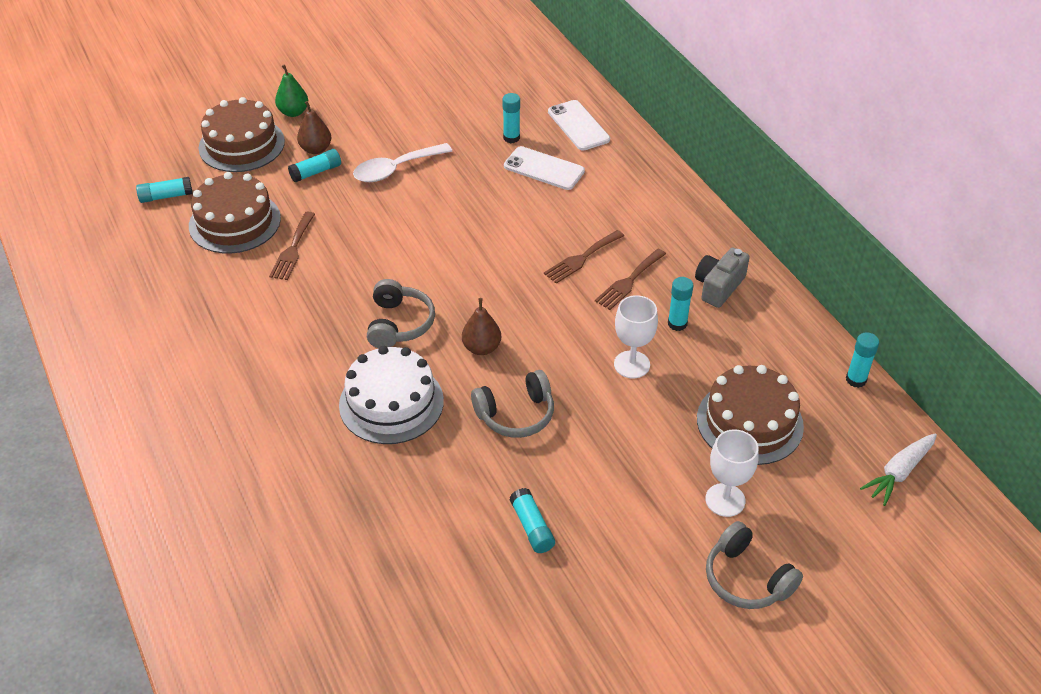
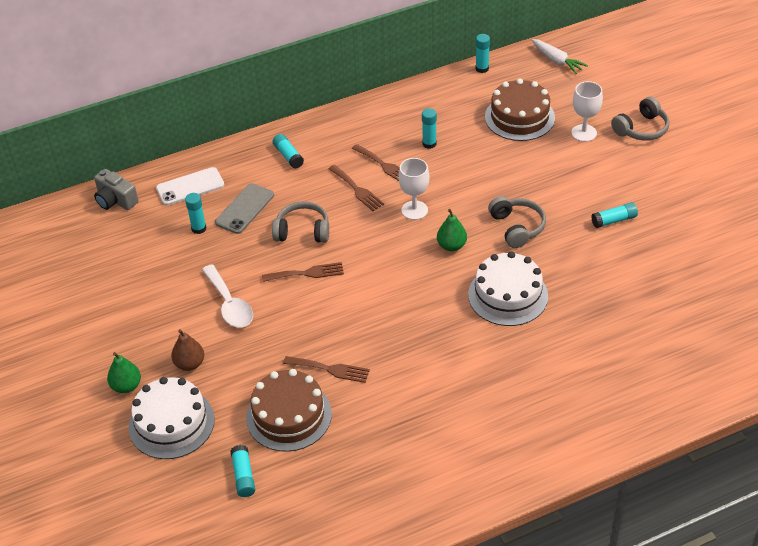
camera: 85 degrees left, 0 degrees up
(241, 145) = (171, 423): brown cake -> white cake
(316, 172) = (224, 361): turquoise glue stick -> turquoise glue stick (288, 156)
(399, 324) = (425, 294): grey headphones -> grey headphones (302, 231)
(439, 223) = (307, 273): none -> brown fork
(481, 348) = (451, 246): brown pear -> green pear
(544, 169) = (244, 209): white phone -> grey phone
(632, 364) = (468, 168): white goblet -> white goblet (414, 210)
(718, 286) = (392, 121): grey camera -> grey camera (115, 200)

